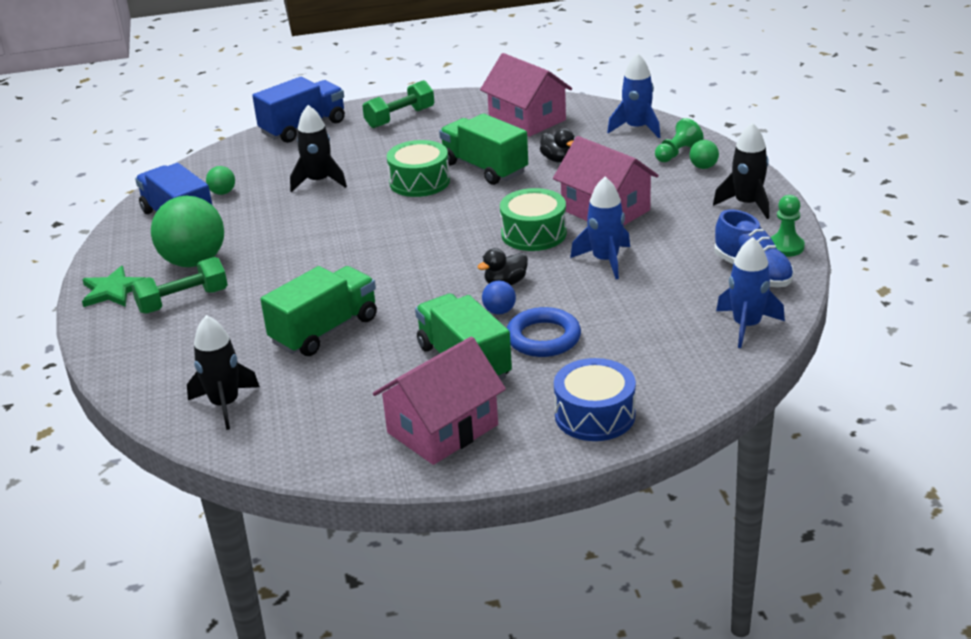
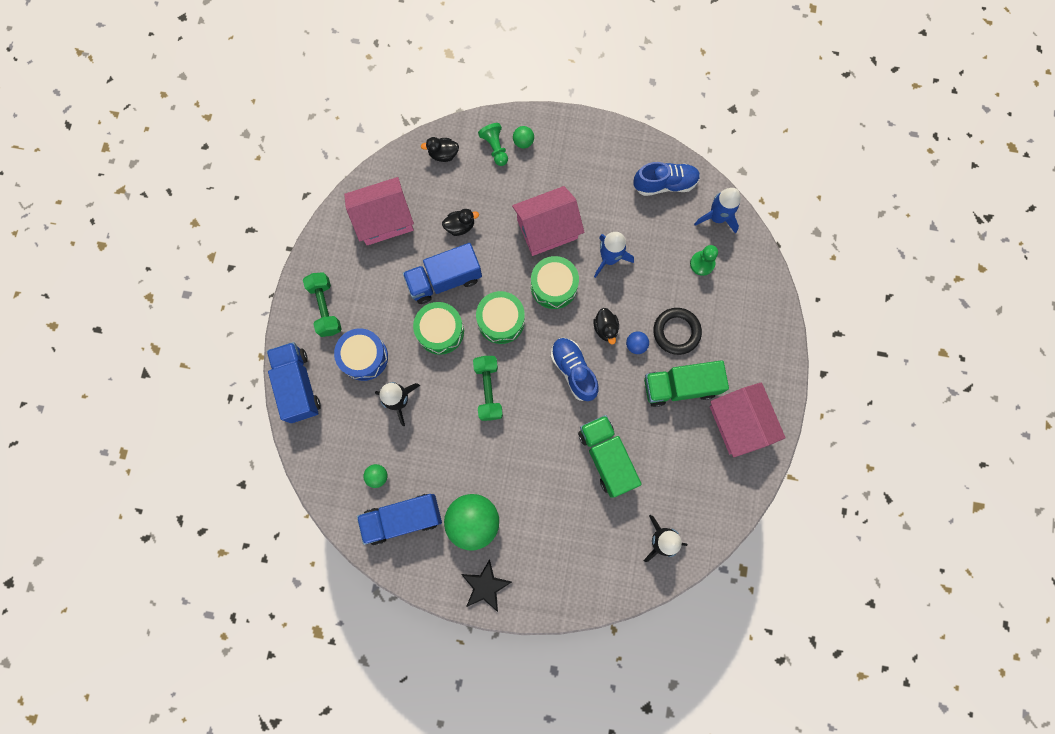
camera: 70 degrees left, 45 degrees up
(113, 290) = (485, 586): green star -> black star
(183, 301) = (524, 540): green dumbbell -> green dumbbell (488, 390)
(430, 276) = (573, 371): none -> blue shoe
(460, 213) = (501, 320): none -> green drum
(484, 168) = (444, 280): green truck -> blue truck
(543, 338) = (676, 332): blue ring -> black ring
(594, 415) = (762, 337): blue drum -> blue drum (364, 357)
(637, 128) = (443, 154): blue rocket -> black duck
(747, 204) = (585, 143): black rocket -> none
(785, 247) = (646, 150): green pawn -> green pawn (702, 263)

